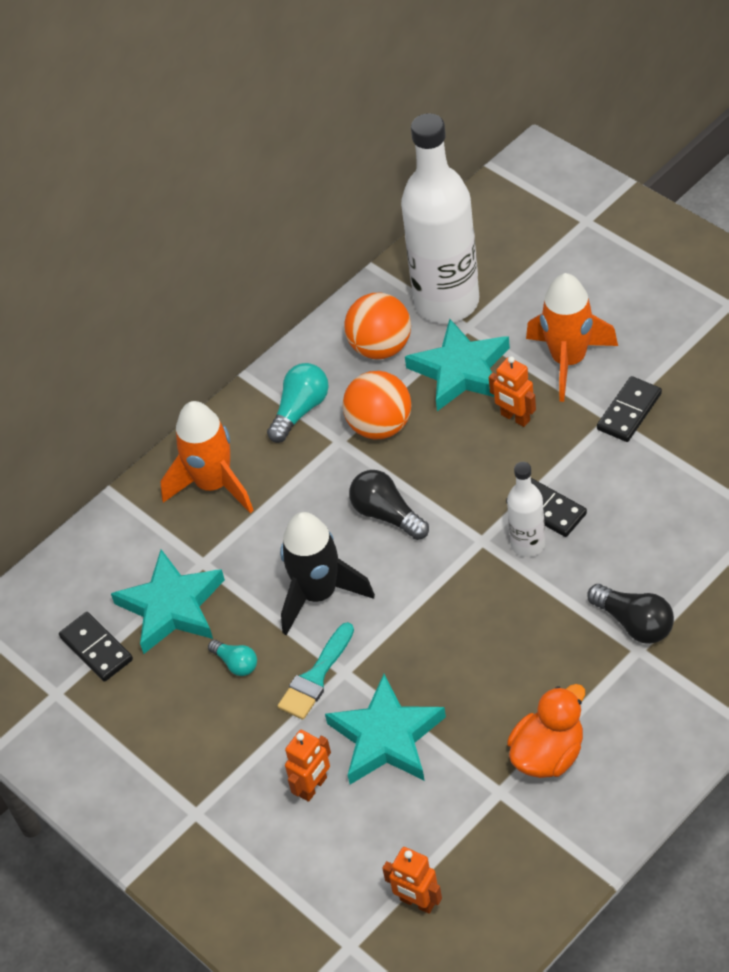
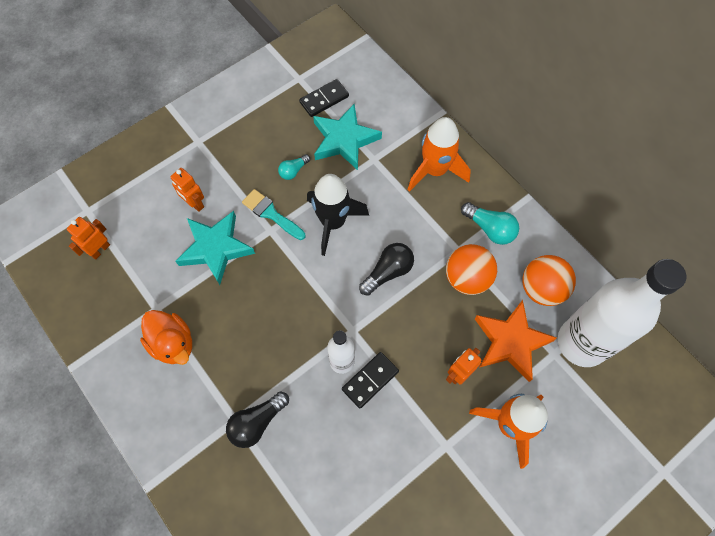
camera: 90 degrees right, 15 degrees up
(461, 371) = (510, 342): turquoise star -> orange star
(629, 411) = (450, 462): black domino -> none

